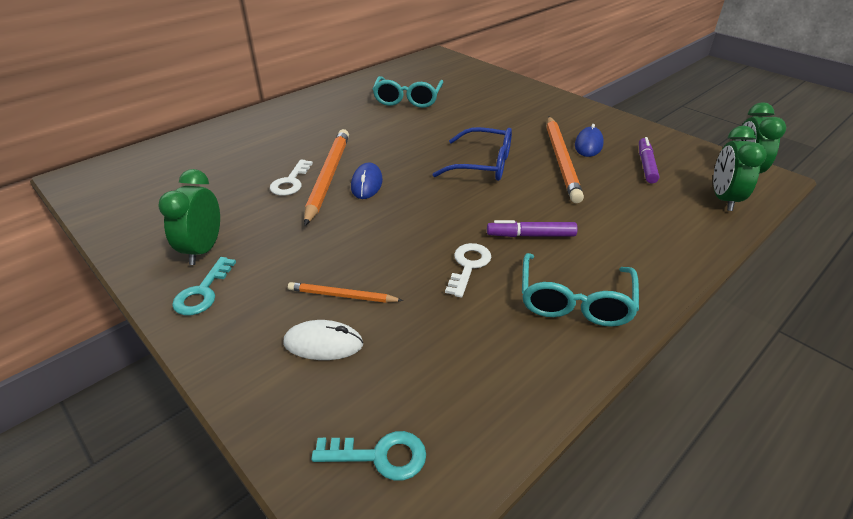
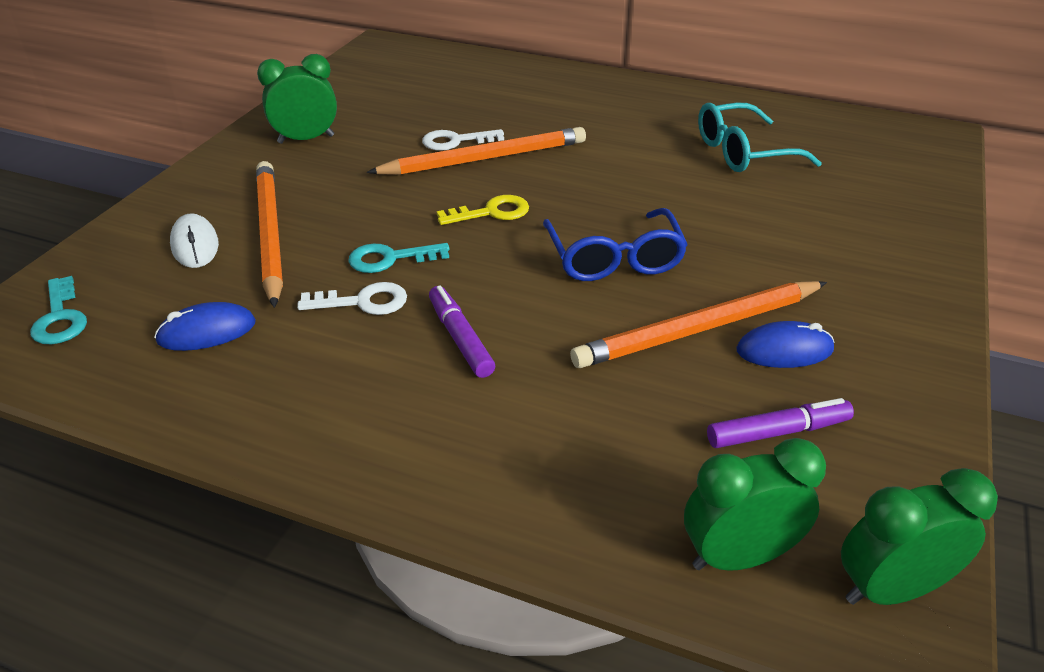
camera: 65 degrees right, 0 degrees up
(203, 292) = (244, 161): turquoise key -> turquoise key (390, 259)
(342, 295) = (270, 234): orange pencil -> orange pencil, size x1.92
(366, 184) = (489, 186): blue mouse -> blue mouse (207, 332)
(399, 191) = (491, 212): none -> yellow key
(574, 301) = (331, 404): turquoise glasses -> none

